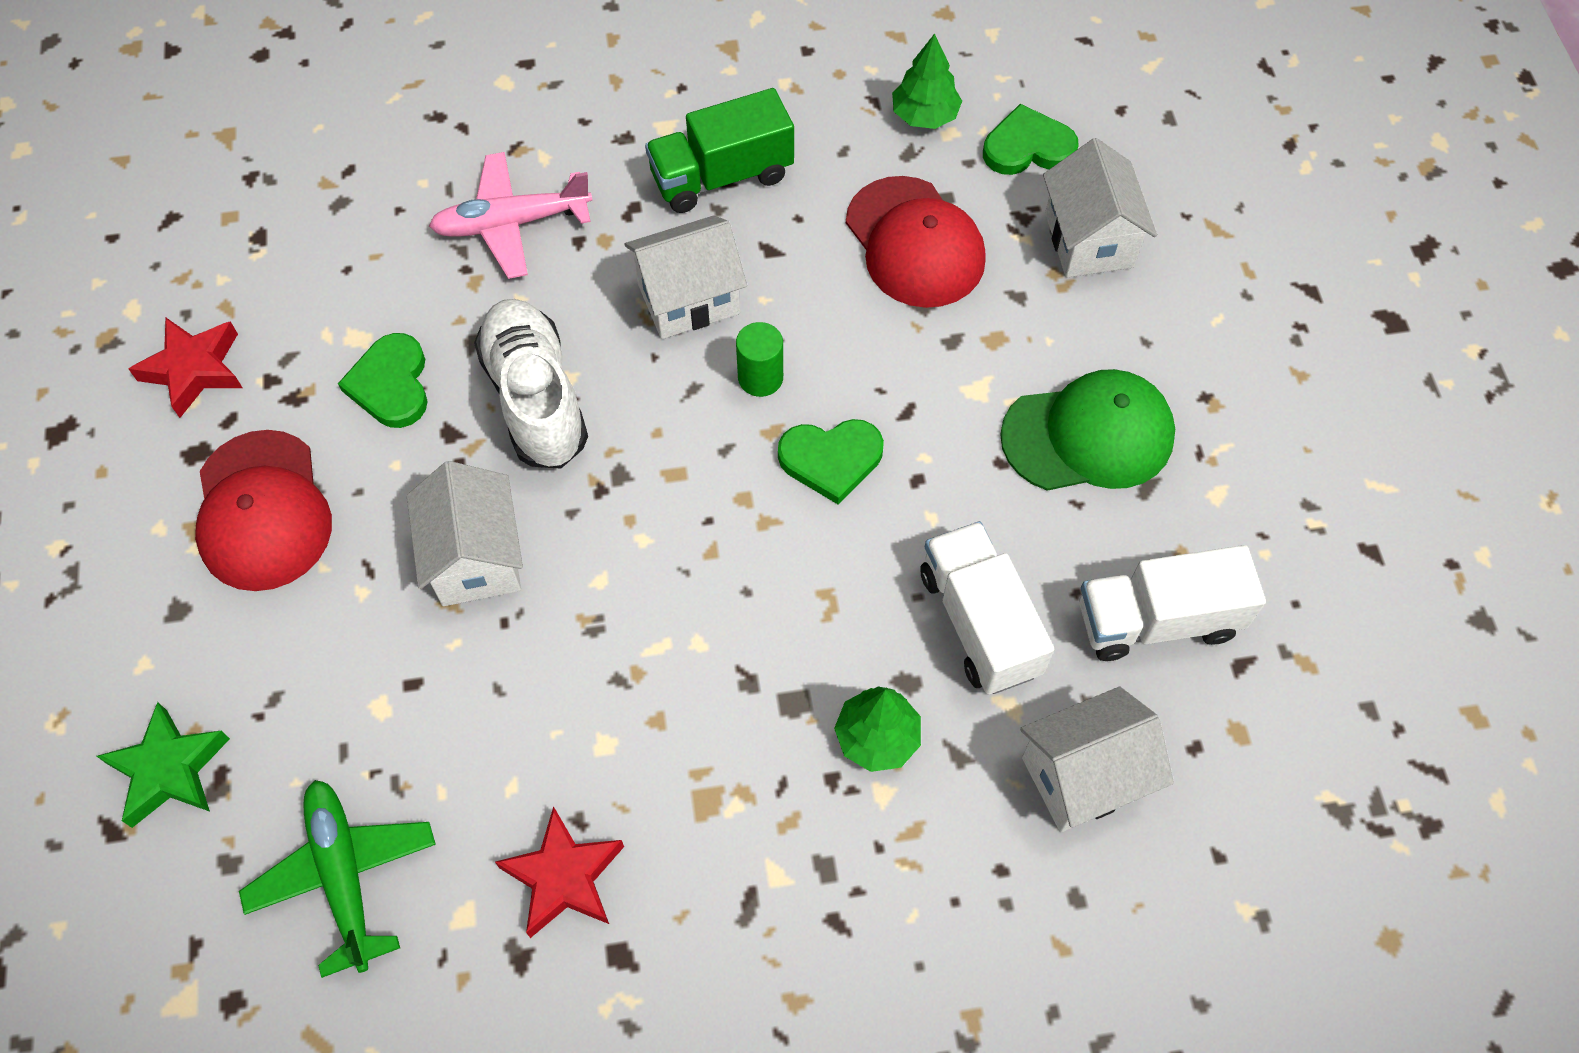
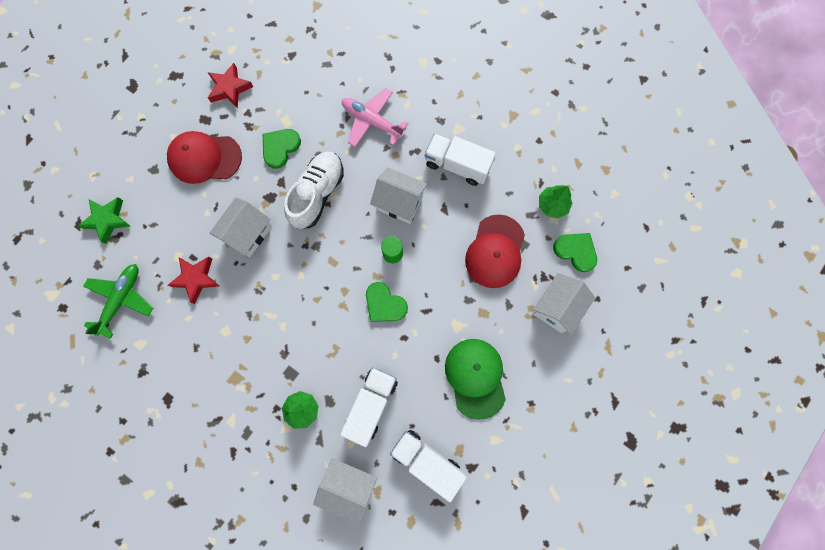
camera: 45 degrees right, 15 degrees up
(263, 511) = (205, 158): red cap -> red cap turned 60 degrees clockwise
(564, 877) = (175, 360): red star -> red star (196, 278)
(721, 176) = (457, 165): green truck -> white truck
(1088, 436) = (475, 377): green cap -> green cap turned 135 degrees counterclockwise

